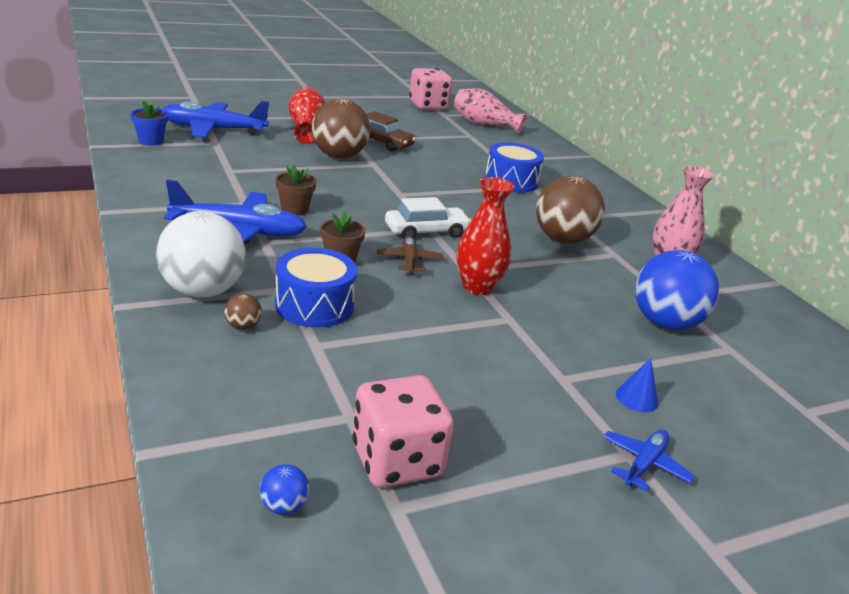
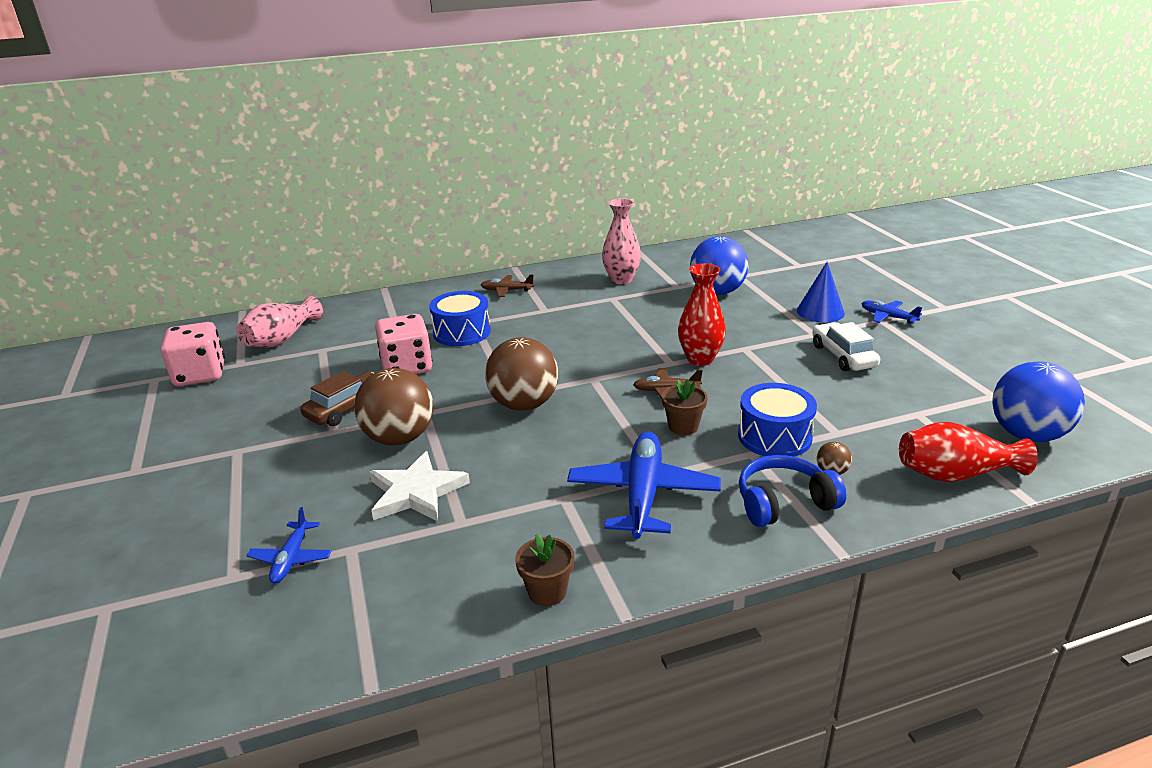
camera: 80 degrees left, 0 degrees up
(151, 141) = (347, 619): blue flower pot -> none
(202, 291) = (784, 503): white ball -> blue headphones
(213, 129) = (291, 559): blue plane -> blue plane, size x0.51
(269, 159) = (416, 492): none -> white star
(283, 506) = (1027, 435): blue ball -> blue ball, size x2.47
(294, 209) = (572, 461): brown flower pot -> brown flower pot (547, 592)
(306, 129) = (292, 469): red vase -> red vase (955, 474)
(396, 461) = (950, 395): pink dice -> pink dice (407, 367)
(426, 231) = (600, 381): white car -> white car (843, 356)
(562, 239) = (593, 317): brown ball -> brown ball (524, 404)
(608, 203) = (506, 290): none -> brown plane
(637, 398) = (820, 312): blue cone -> blue cone, size x1.65

